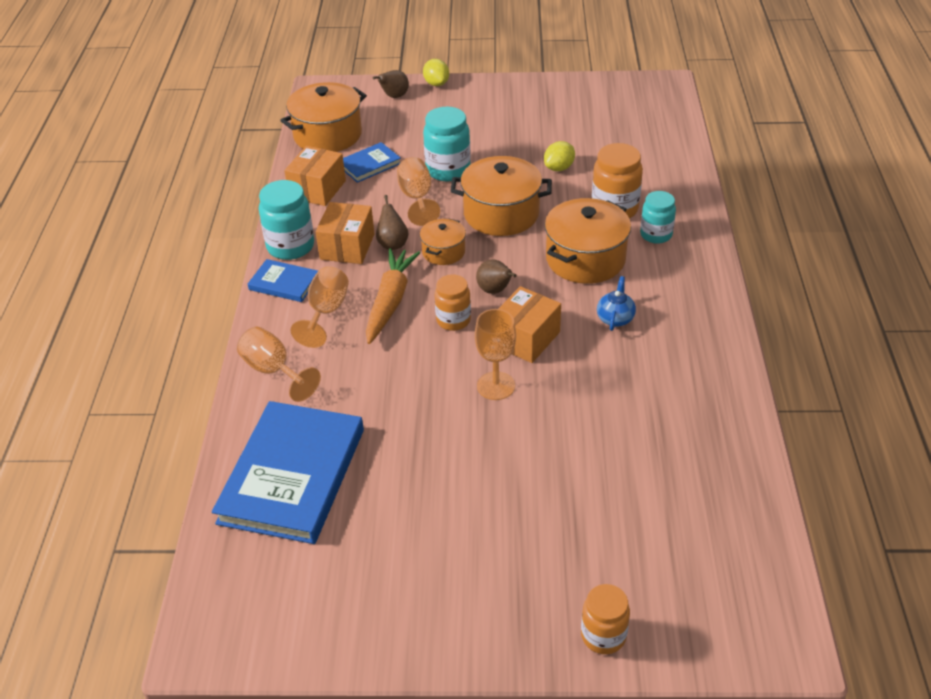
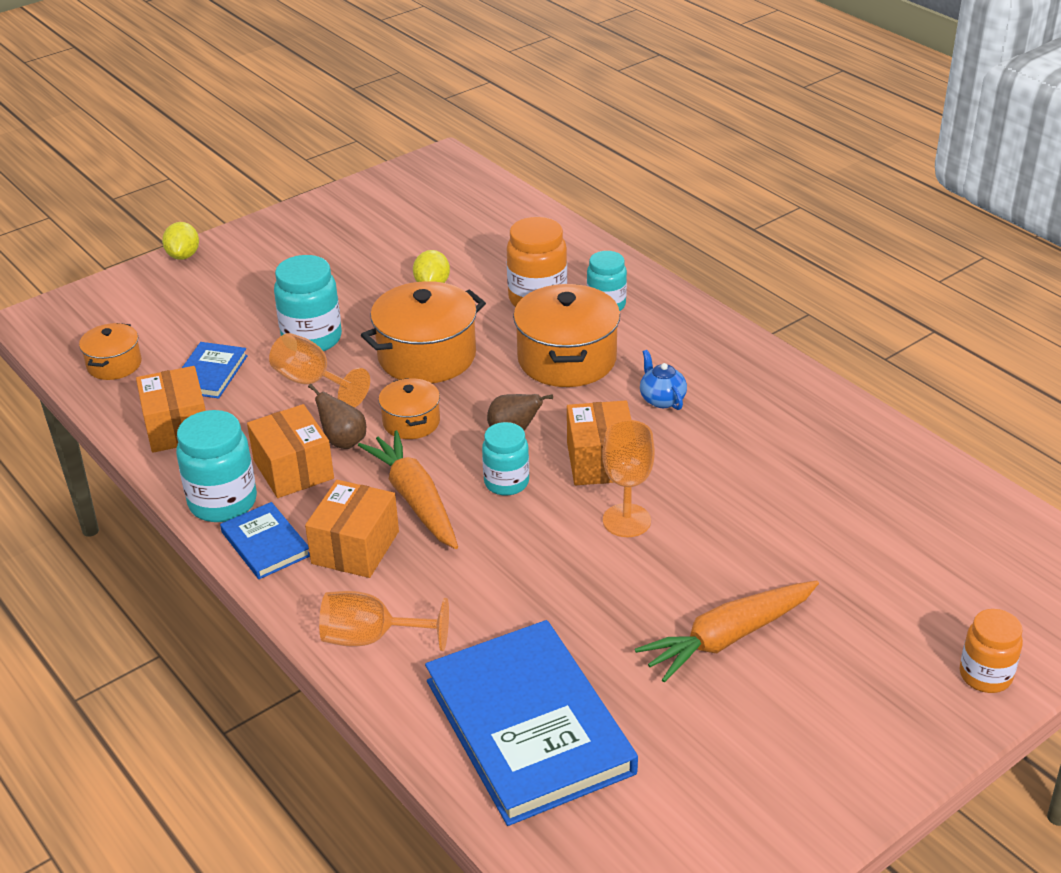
camera: 40 degrees left, 5 degrees down
(284, 283) = (265, 544): blue book -> blue book turned 75 degrees clockwise
(326, 312) = (355, 547): orange goblet -> orange box
(327, 135) = (114, 364): orange pot -> orange pot, size x0.55
(394, 96) = (147, 289): brown pear -> none
(436, 84) = (183, 255): yellow lemon -> yellow lemon turned 60 degrees clockwise
(453, 320) = (506, 482): orange jar -> turquoise jar
(466, 498) = (728, 638): none -> orange carrot

